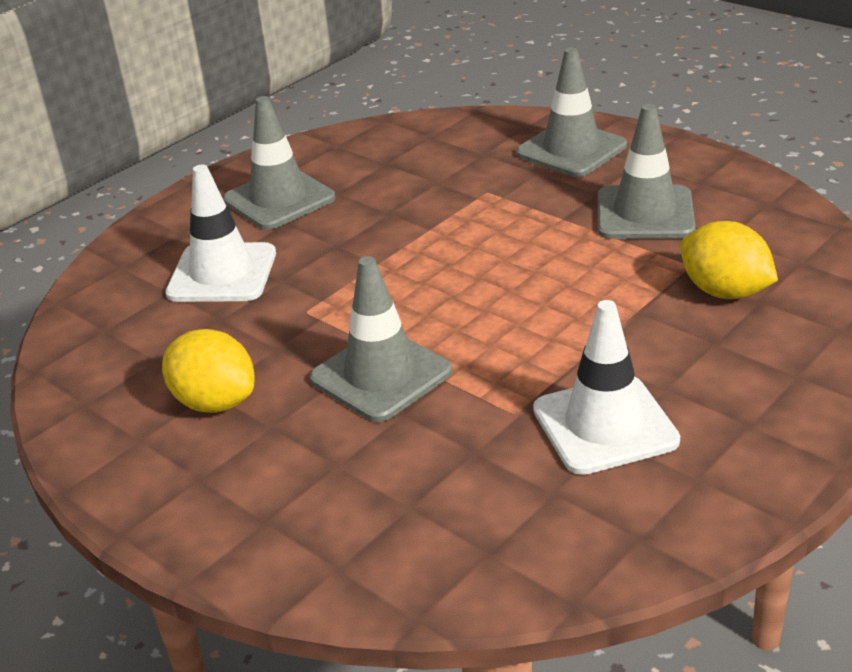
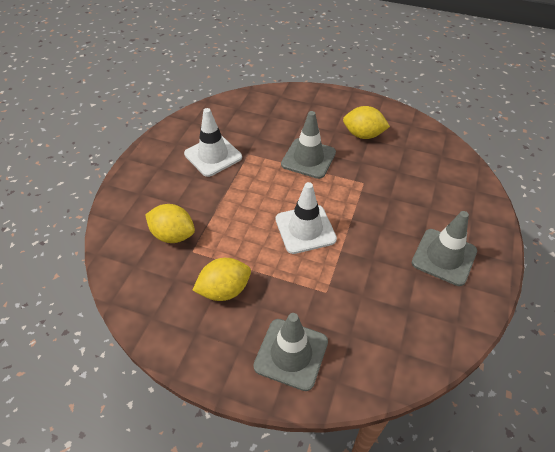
camera: 155 degrees right, 15 degrees up
(222, 273) = (421, 195): white traffic cone -> white traffic cone (305, 229)
(645, 213) = (224, 290): grey traffic cone -> yellow lemon

